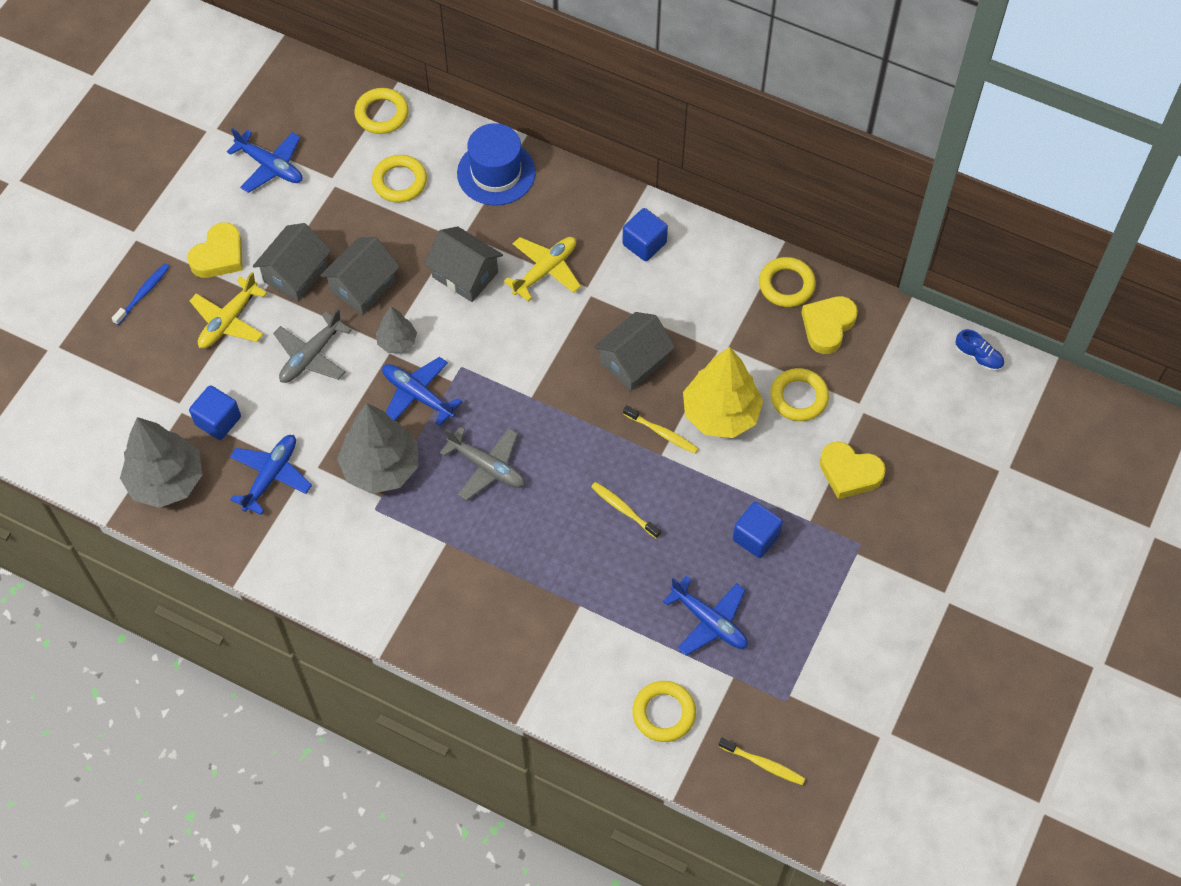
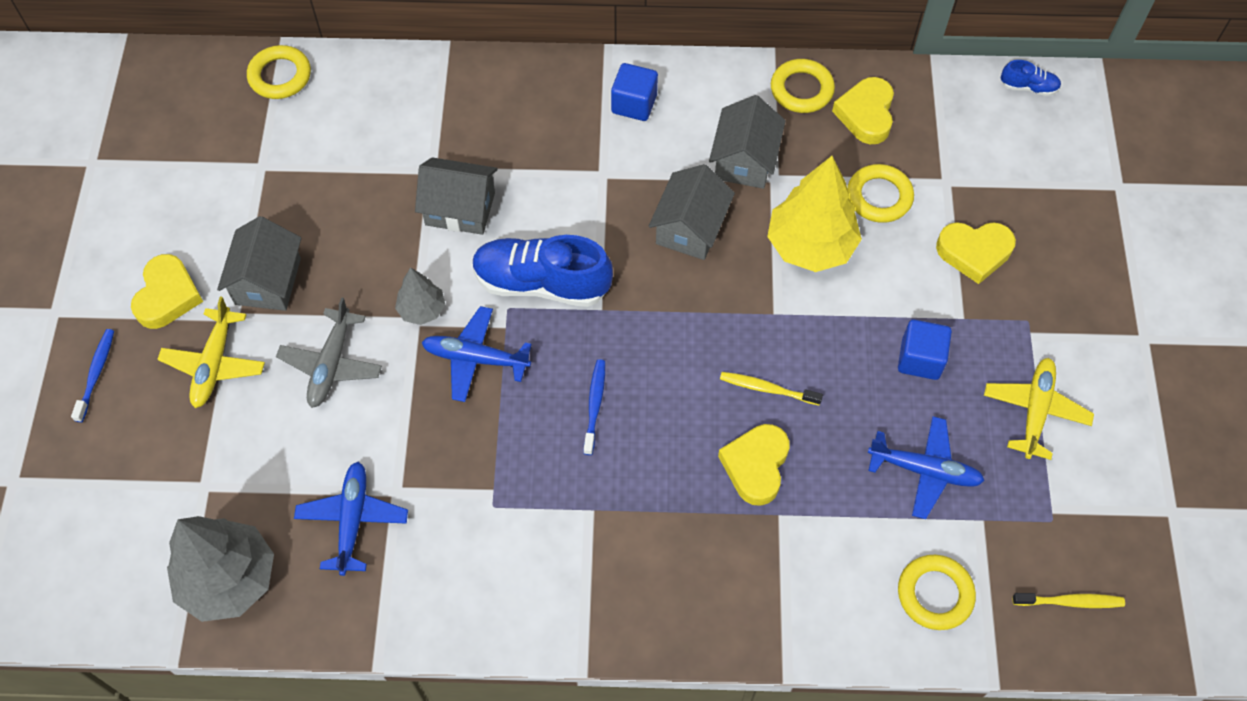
camera: 25 degrees left, 0 degrees up
(218, 421) = (258, 483): blue cube -> none
(271, 166) = (180, 176): blue plane -> none
(363, 286) = (352, 265): grey house -> grey house (744, 160)
(381, 467) = (476, 456): grey tree -> none
(399, 181) = (336, 138): yellow ring -> none
(487, 467) = (594, 405): grey plane -> blue toothbrush
(496, 173) = (438, 91): blue hat -> none
(496, 358) = (541, 283): none -> blue shoe
(545, 270) = (545, 170): yellow plane -> yellow plane (1035, 410)
(583, 563) = (756, 466): none -> yellow heart
(662, 433) = (761, 290): yellow toothbrush -> none

